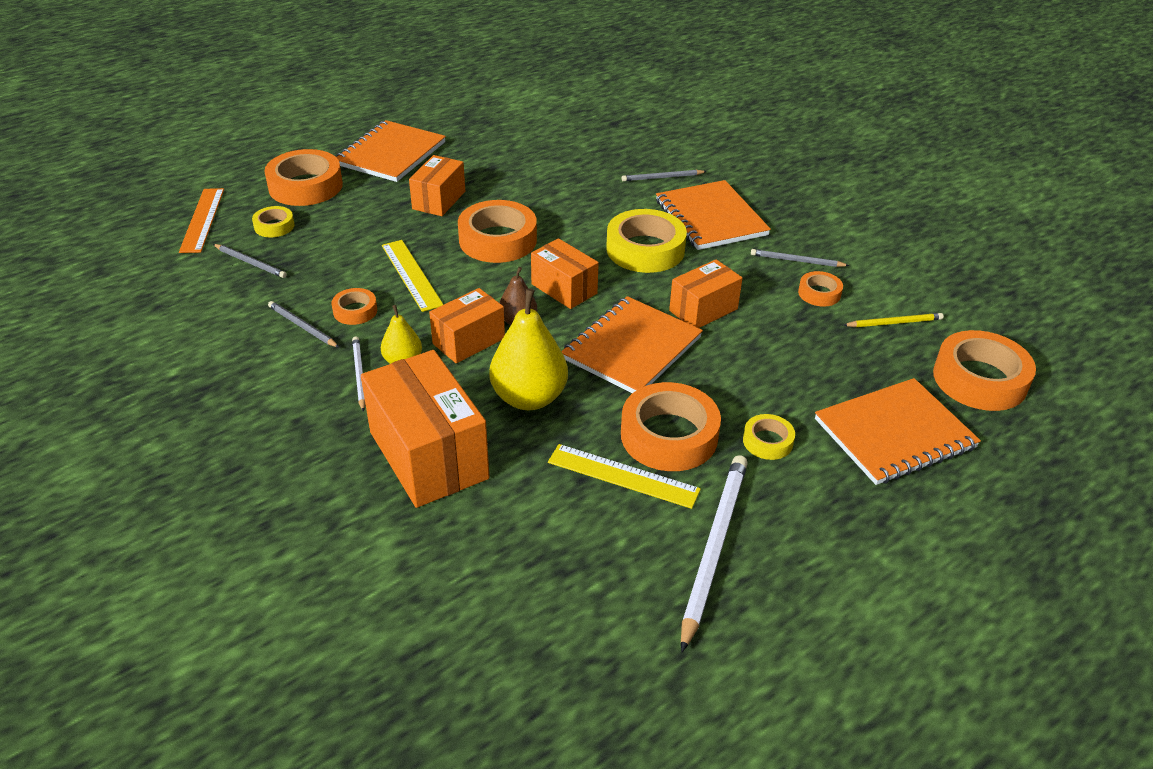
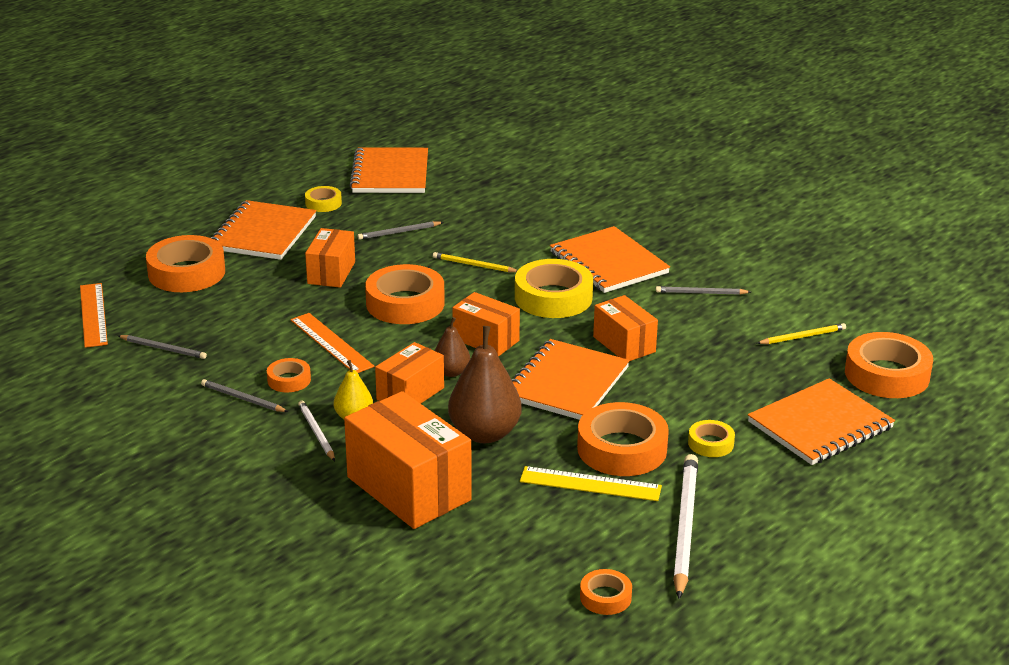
camera: 10 degrees left, 10 degrees down
(274, 226) = (172, 313): yellow tape -> yellow tape (323, 203)
(411, 275) = (331, 343): yellow ruler -> orange ruler
(529, 107) = (390, 174): none -> orange notebook
(529, 398) = (484, 433): yellow pear -> brown pear
(578, 207) = (474, 265): none -> yellow pencil
(662, 177) = (550, 230): grey pencil -> grey pencil (399, 232)
(703, 310) = (624, 344): orange box -> orange box turned 75 degrees counterclockwise
(819, 293) = (728, 319): orange tape -> orange tape (605, 597)

